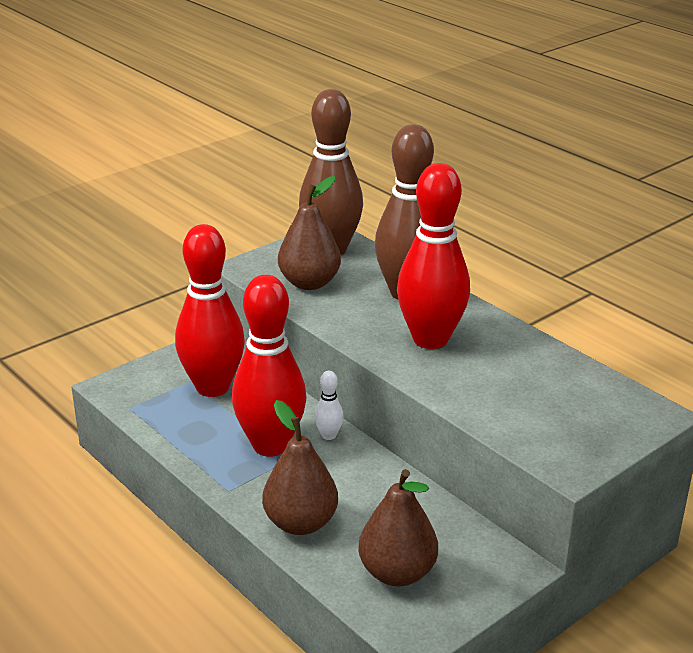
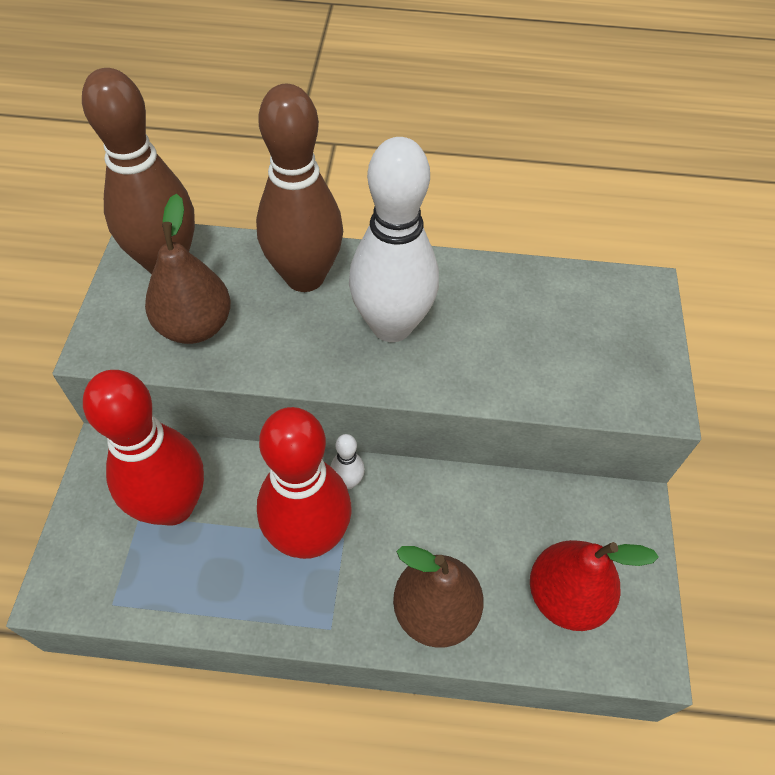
camera: 45 degrees left, 25 degrees up
(397, 572) = (565, 596): brown pear -> red pear
(430, 339) = (391, 326): red bowling pin -> white bowling pin

